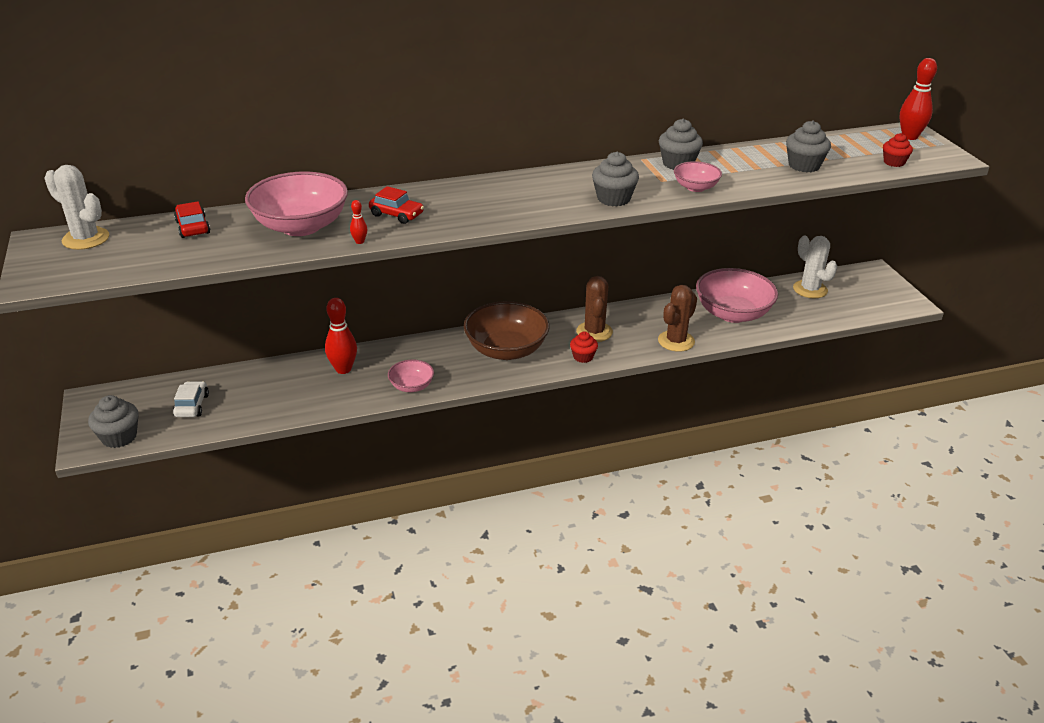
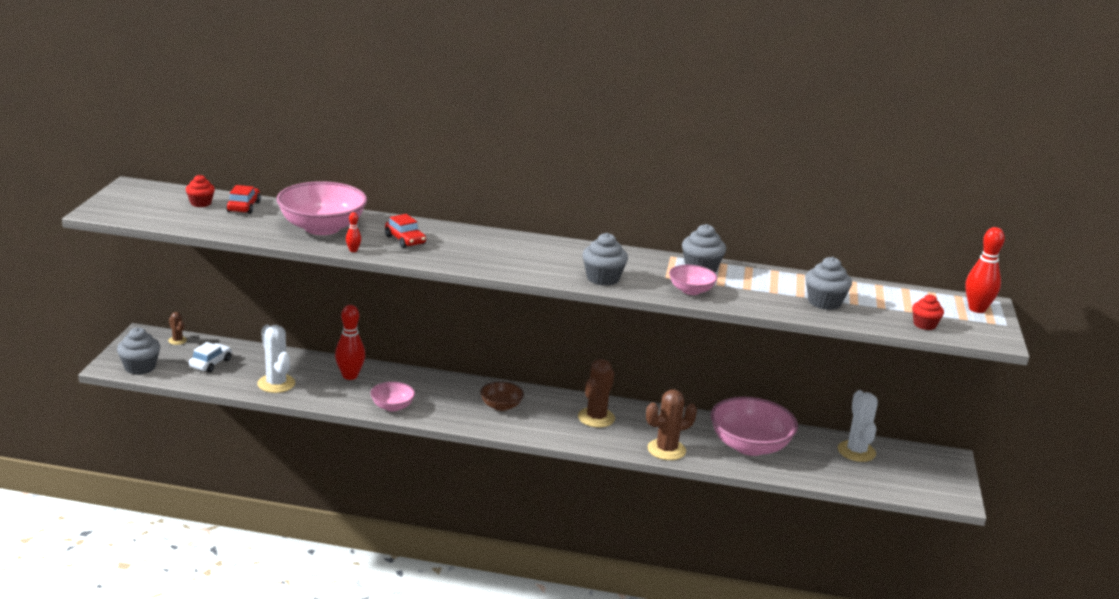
camera: 25 degrees right, 10 degrees down
(86, 239) = (162, 194): white cactus -> white cactus (276, 384)
(133, 392) = (177, 340): none -> brown cactus
(506, 350) = (501, 406): brown bowl -> brown bowl, size x0.52
(583, 357) = (564, 433): red cupcake -> red cupcake (201, 203)

